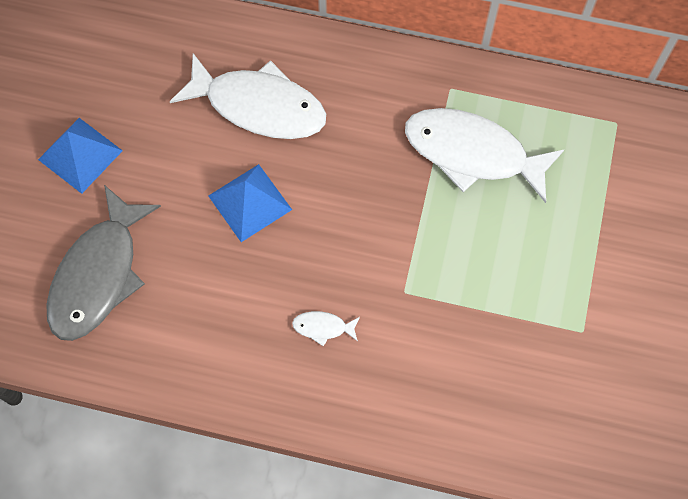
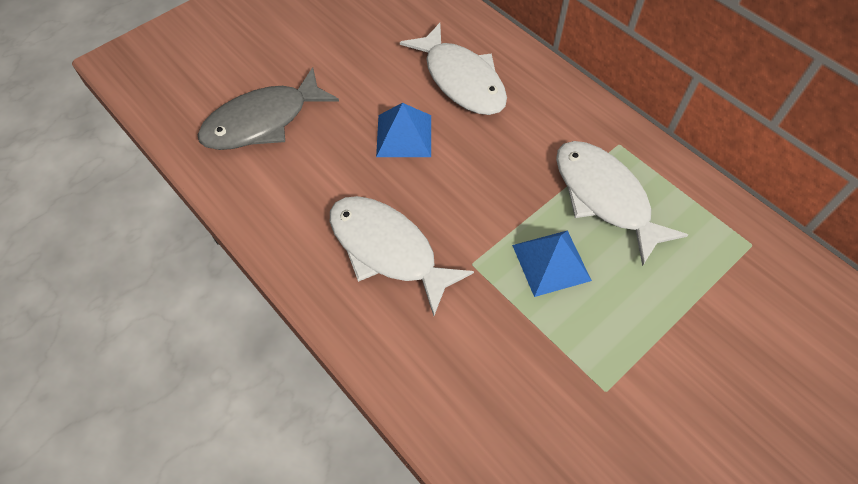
camera: 35 degrees right, 10 degrees down
(80, 155) = (316, 46): blue pyramid -> blue pyramid (551, 262)
(323, 327) = (387, 250): white fish -> white fish, size x2.49

